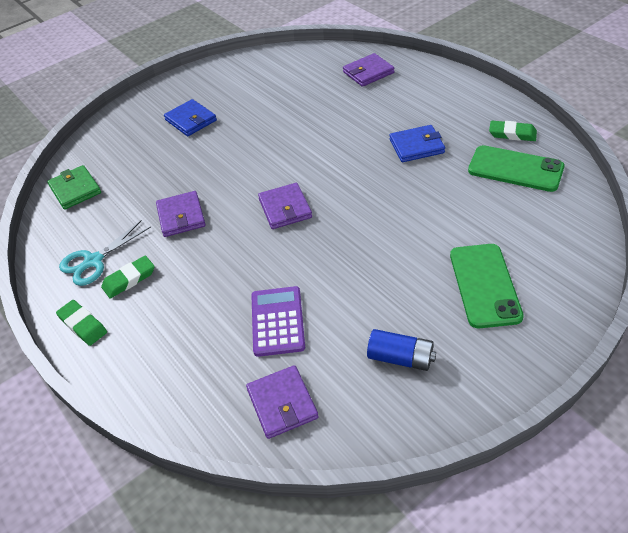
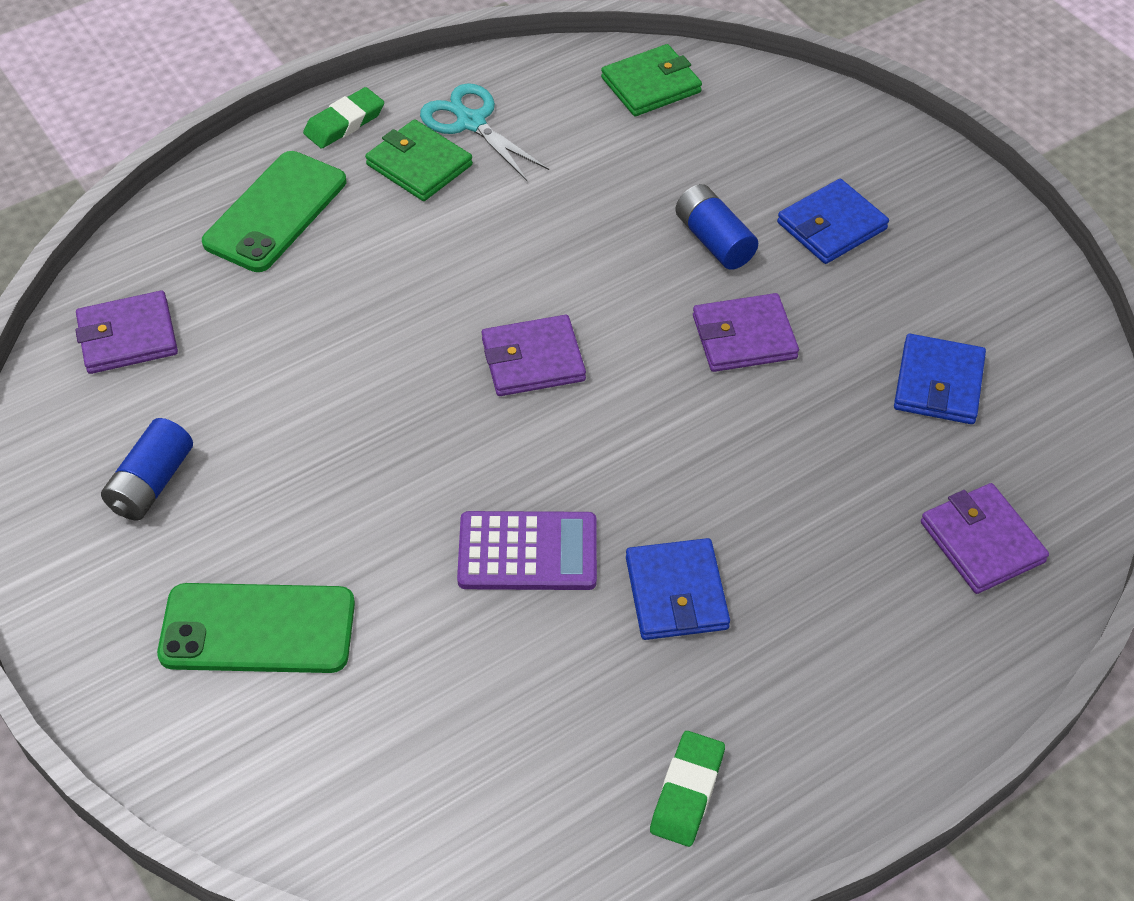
camera: 90 degrees right, 5 degrees up
(129, 279) = (419, 165): green eraser -> green wallet
(181, 216) = (548, 220): purple wallet -> purple wallet (744, 337)
(199, 155) = (714, 240): none -> blue battery
(277, 321) = (276, 338): purple calculator -> purple calculator (527, 552)
(287, 86) = (938, 383): none -> blue wallet
(515, 169) = (560, 764): green phone -> green phone (275, 212)

